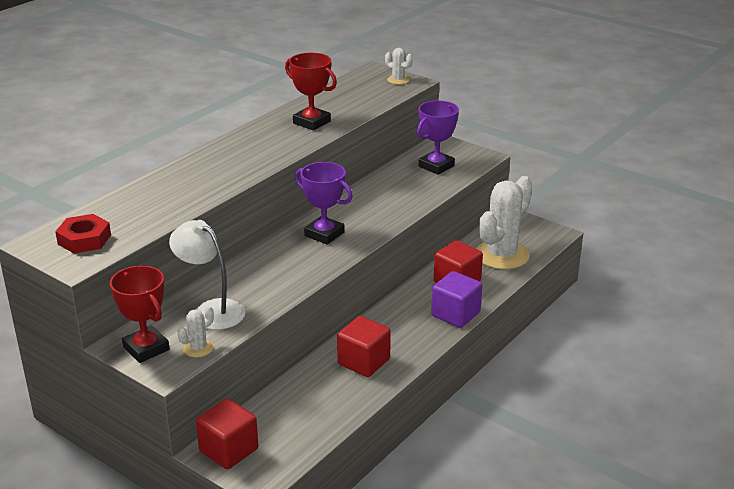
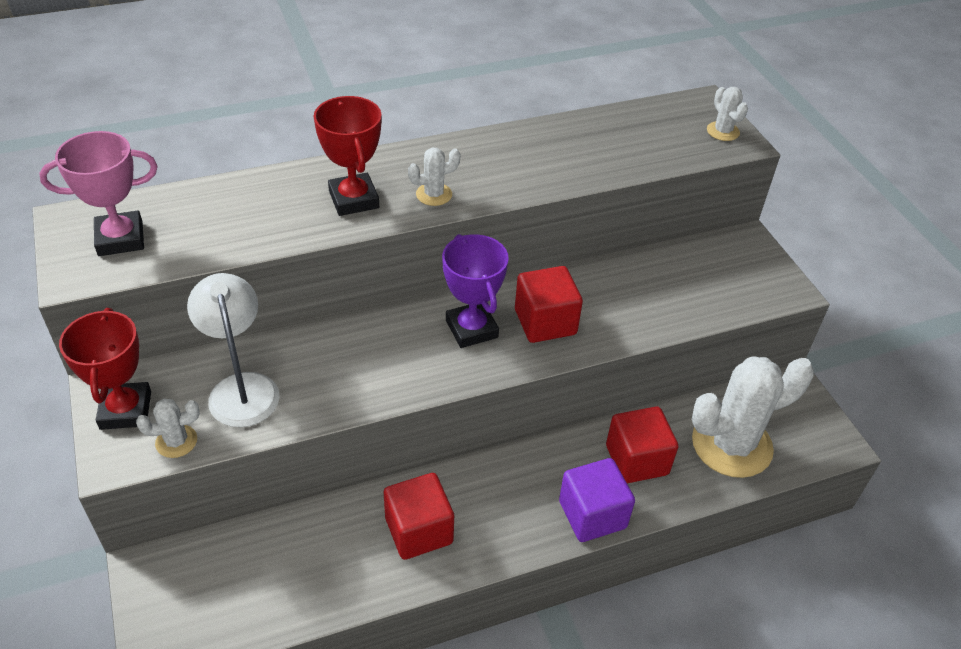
camera: 30 degrees right, 15 degrees up
(84, 239) = (120, 239): red nut -> pink trophy
(229, 450) = (165, 580): red cube -> red cube (545, 322)
(263, 157) = (434, 194): none -> white cactus
(311, 122) = (545, 161): red trophy -> red trophy (354, 199)
(436, 166) = (708, 279): purple trophy -> none

